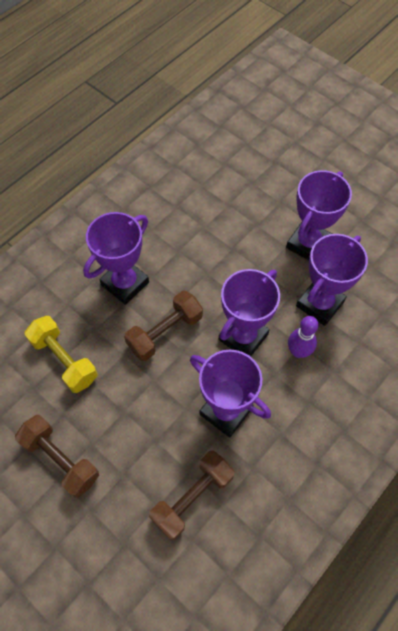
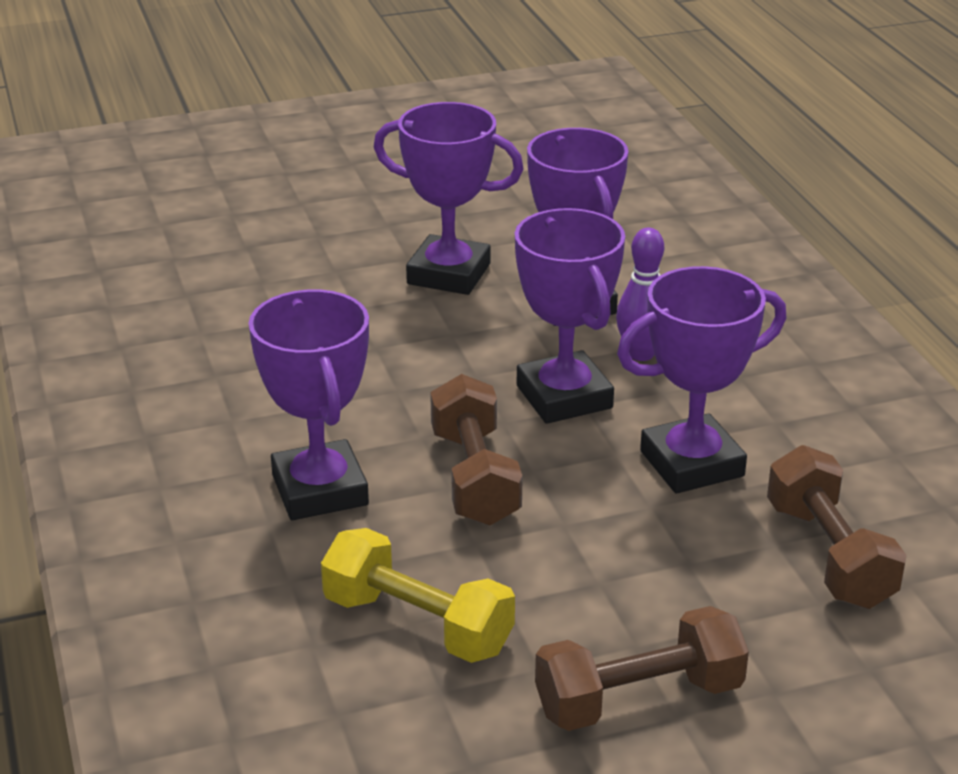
camera: 60 degrees left, 30 degrees down
(64, 360) = (417, 624): yellow dumbbell -> yellow dumbbell turned 45 degrees clockwise
(308, 244) = (448, 274): purple trophy -> purple trophy turned 45 degrees counterclockwise

